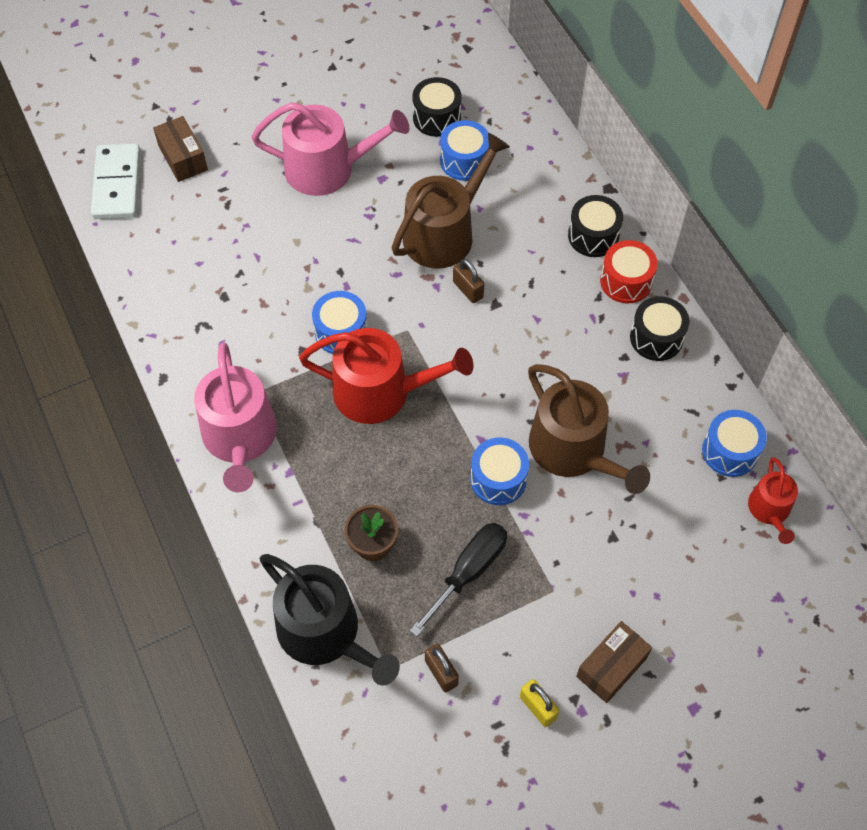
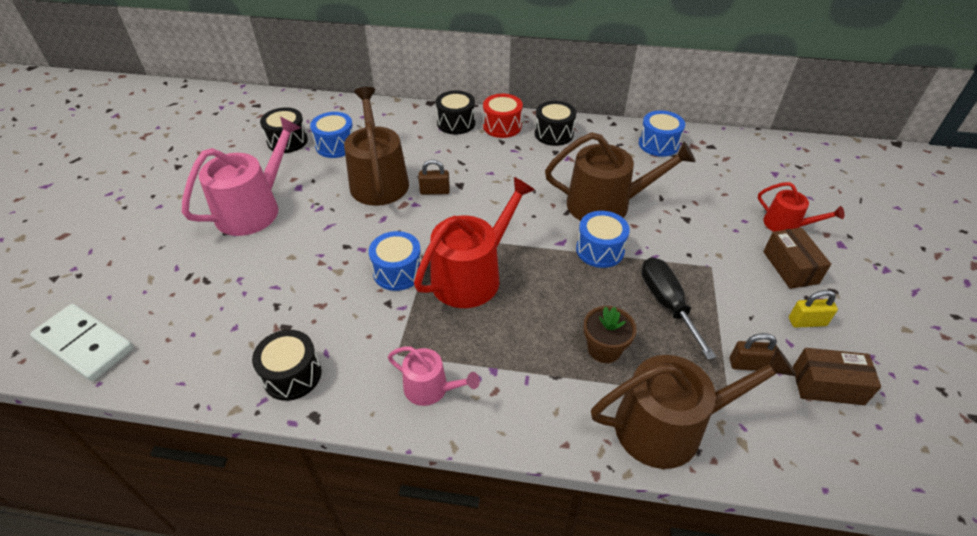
camera: 55 degrees left, 15 degrees down
(183, 158) = (126, 285): brown box -> brown box (827, 385)
(185, 336) = (292, 375): none -> black drum
(240, 439) = (431, 388): pink watering can -> pink watering can, size x0.54
(325, 633) = (669, 426): black watering can -> brown watering can
(770, 511) = (711, 149): red watering can -> red watering can (786, 225)

